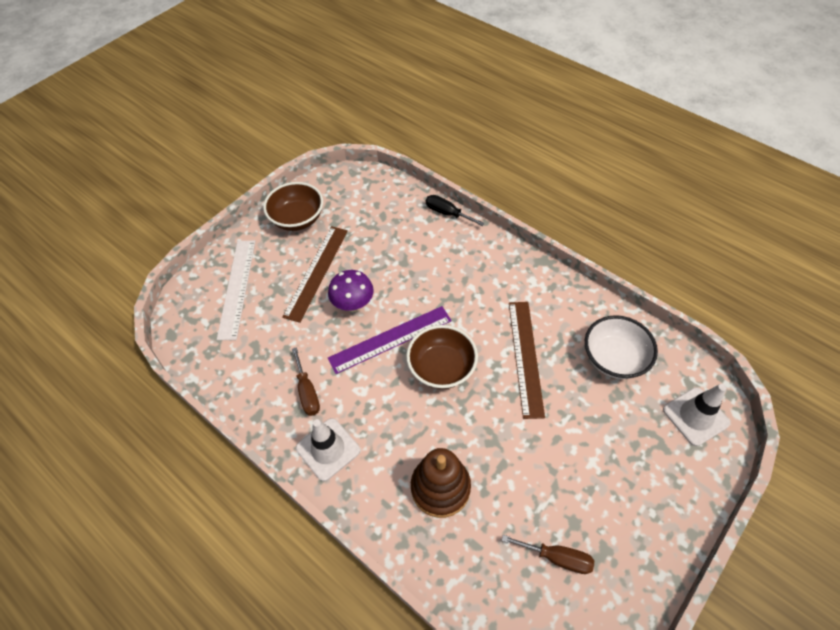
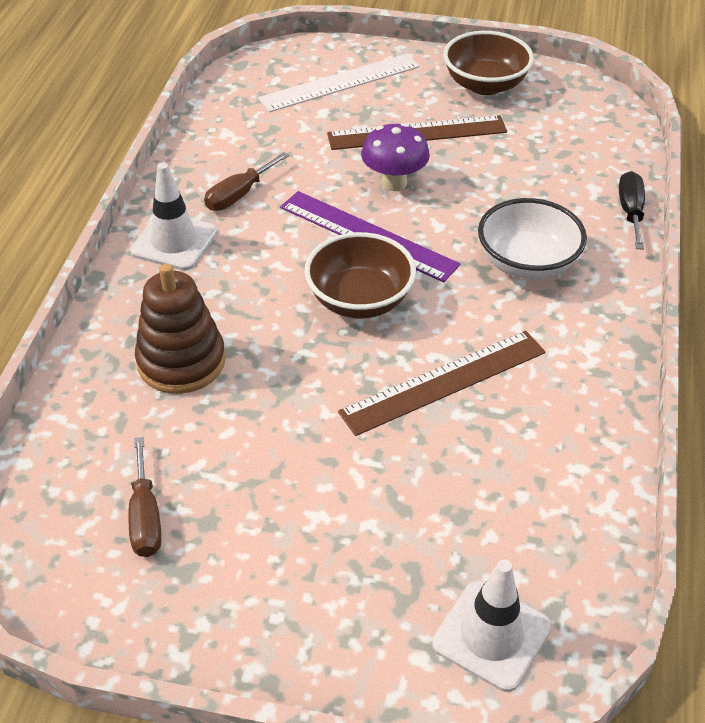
camera: 60 degrees right, 10 degrees down
(614, 358) = (523, 490): white bowl -> white bowl (527, 263)

